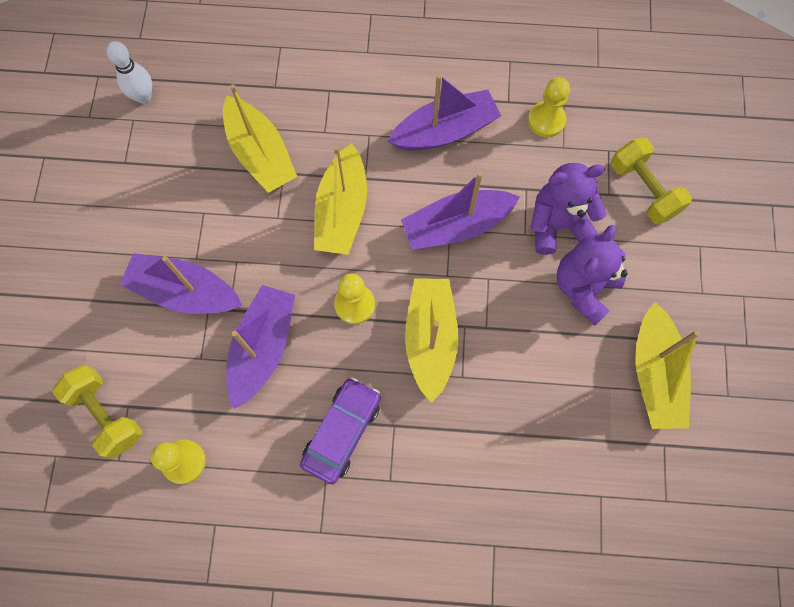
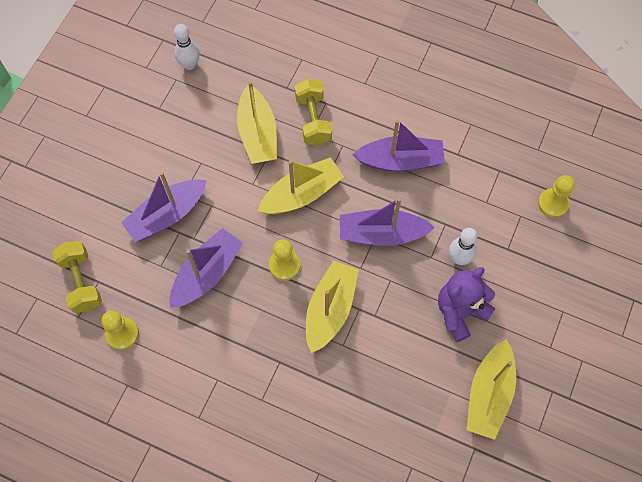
camera: 20 degrees right, 5 degrees down
(185, 292) = (167, 215): purple boat -> purple boat turned 75 degrees counterclockwise
(342, 210) = (301, 194): yellow boat -> yellow boat turned 150 degrees counterclockwise
(342, 432) = (240, 353): purple car -> none
(546, 120) = (481, 178): yellow pawn -> yellow pawn (553, 203)
(558, 224) = (459, 258): purple teddy bear -> white bowling pin
(643, 190) = (536, 254): yellow dumbbell -> yellow dumbbell (313, 120)

